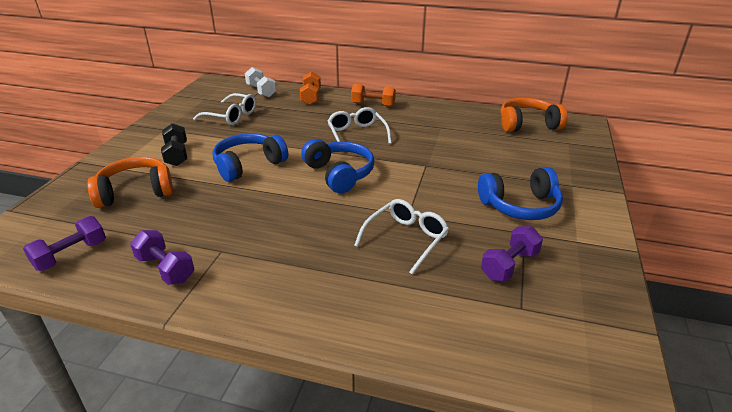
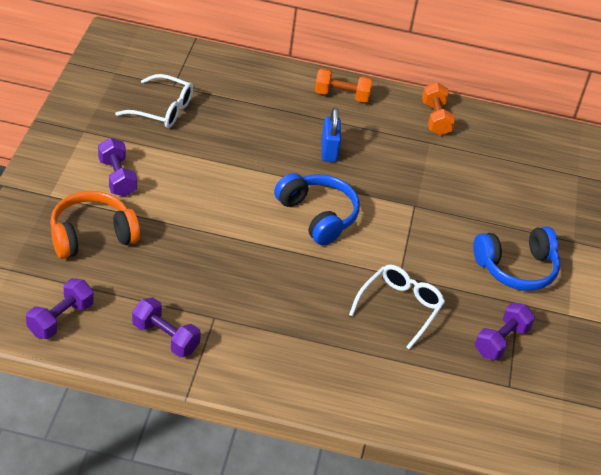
camera: 10 degrees left, 10 degrees up
(177, 155) = (117, 178): black dumbbell -> purple dumbbell
(248, 165) = (209, 198): blue headphones -> none
(261, 91) = (188, 60): white dumbbell -> none
(311, 97) = (258, 77): orange dumbbell -> orange dumbbell (435, 119)
(357, 134) = (329, 151): white glasses -> blue padlock
(527, 124) = (534, 142): orange headphones -> none

